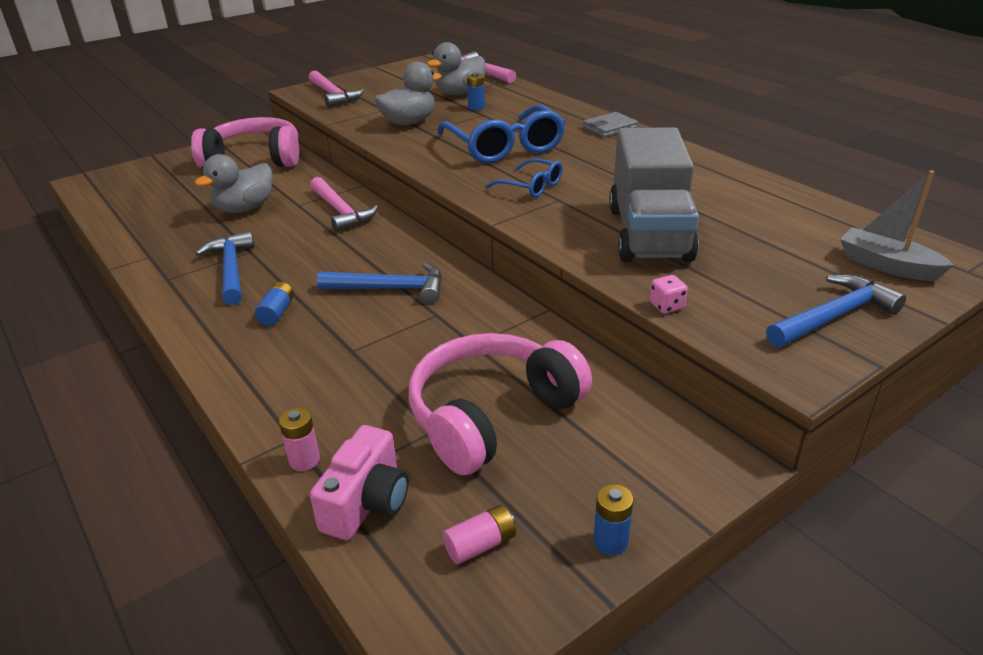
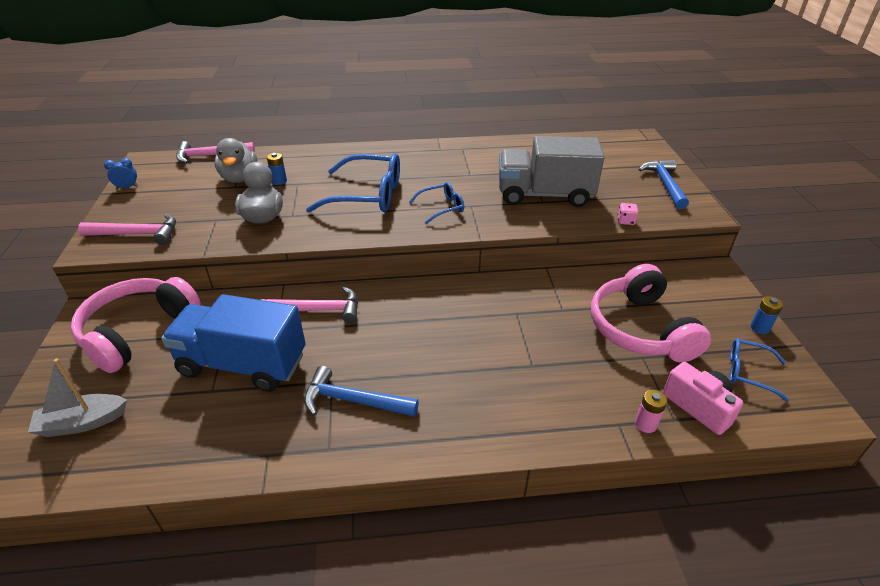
camera: 60 degrees left, 5 degrees up
(245, 208) = (243, 364): grey duck -> blue truck
(277, 312) = (450, 390): blue battery -> none
(390, 289) = (466, 322): blue hammer -> none
(393, 69) = (127, 187): none -> blue clock
(480, 545) = (749, 372): pink battery -> blue glasses
(609, 128) = (389, 151): grey wallet -> none
(649, 234) = (544, 195): grey truck -> grey truck turned 150 degrees clockwise
(887, 265) = (630, 153): grey boat -> grey boat (82, 423)

